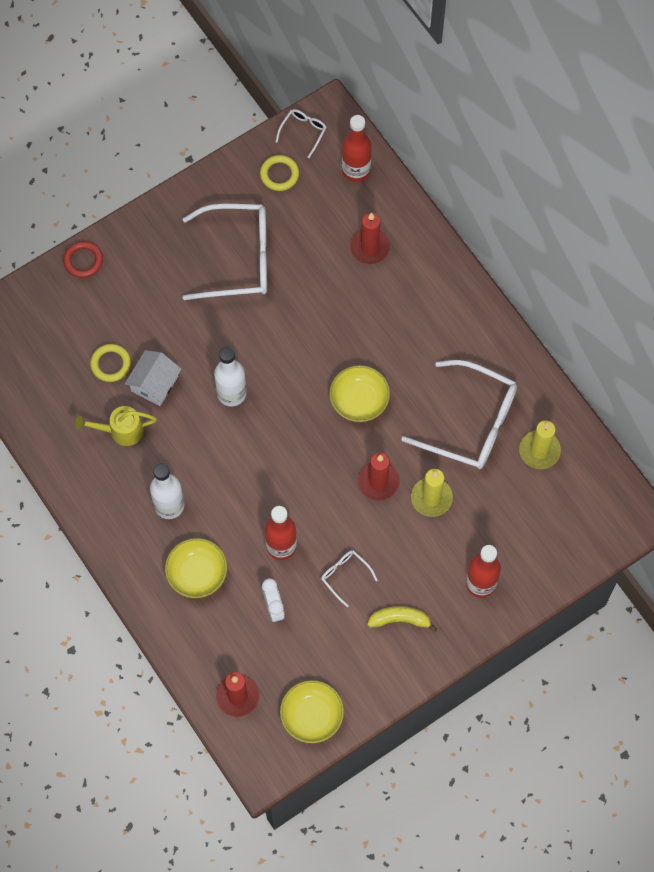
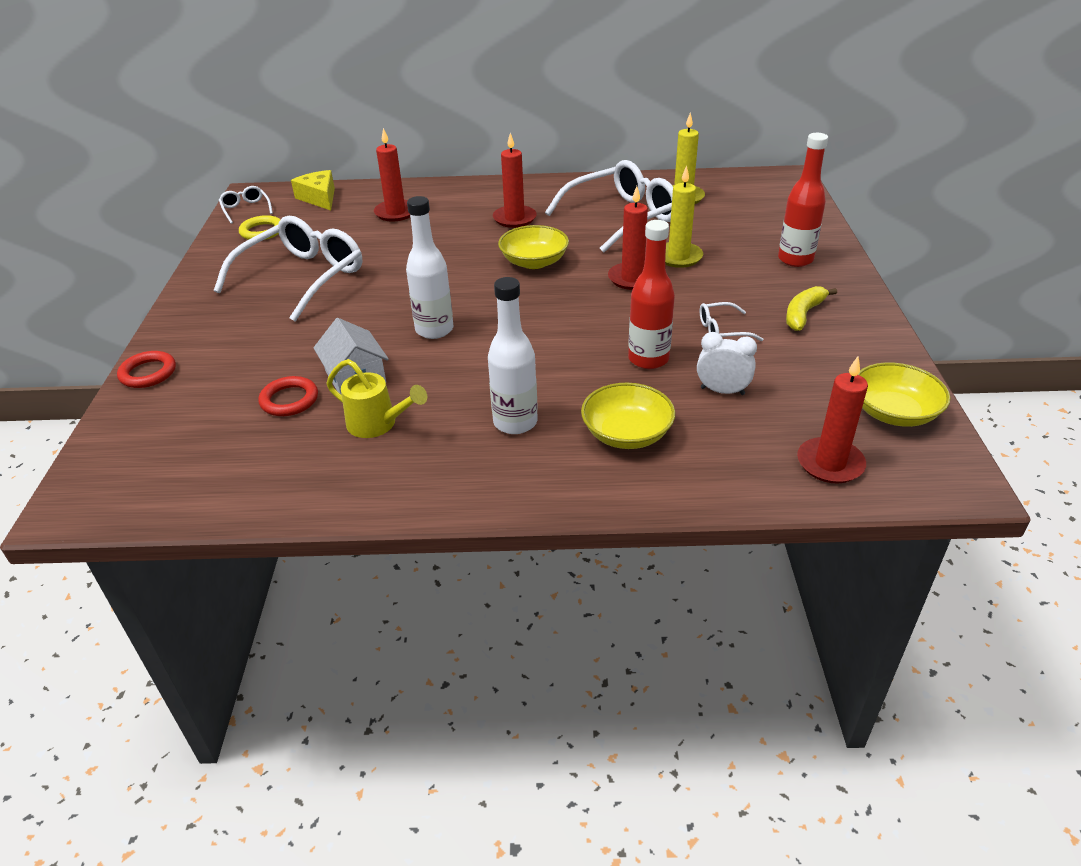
camera: 55 degrees left, 30 degrees down
(111, 364) = (289, 400): yellow ring -> red ring
(121, 431) = (378, 424): yellow watering can -> yellow watering can turned 90 degrees counterclockwise
(356, 170) = (319, 198): red bottle -> yellow cheese
(417, 343) = (514, 218): none -> red candle

